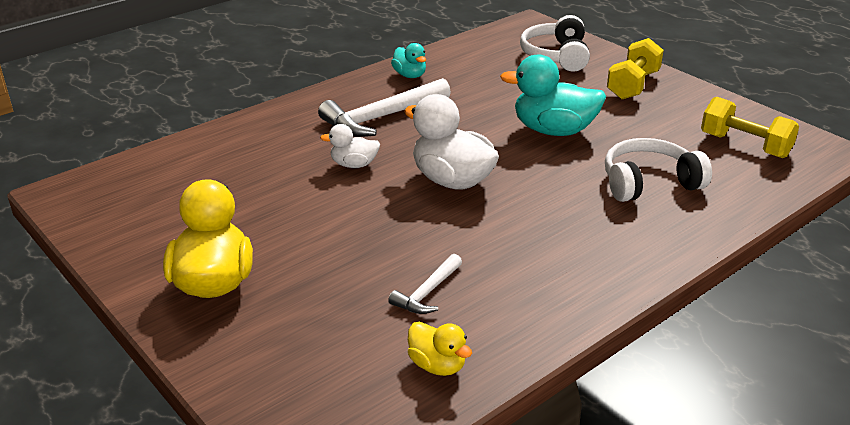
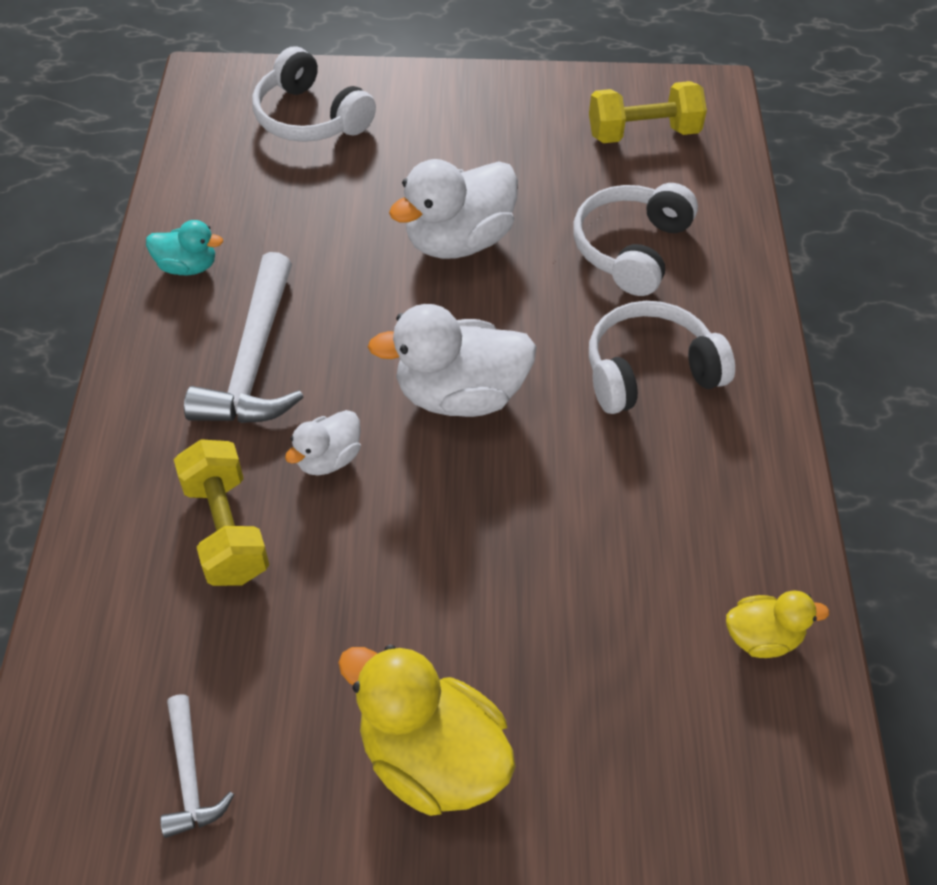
camera: 50 degrees left, 20 degrees up
(427, 293) = (640, 563): white hammer -> white hammer (190, 776)
(553, 130) = (458, 241): turquoise duck -> white duck
(569, 232) = (650, 371): none -> white headphones
(633, 85) = (445, 113): yellow dumbbell -> yellow dumbbell (226, 530)

